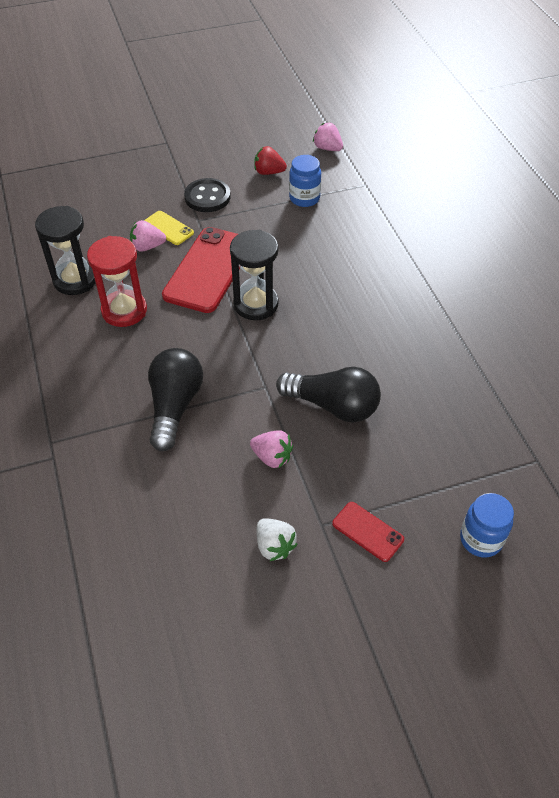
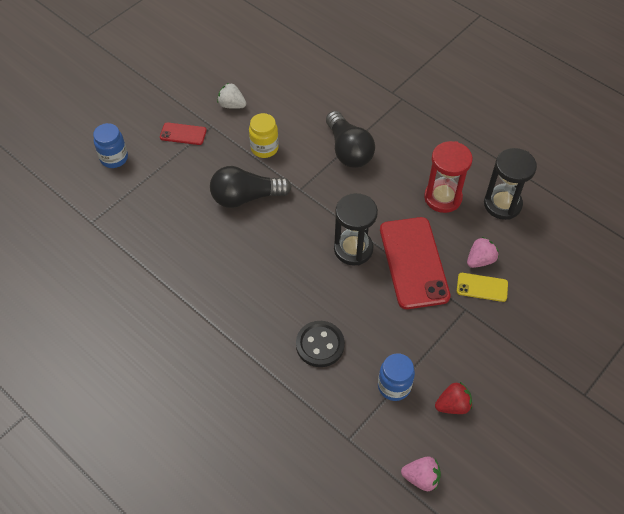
camera: 150 degrees right, 5 degrees up
(207, 197) = (481, 340): black button -> black button (320, 345)
(272, 457) = (264, 148): pink strawberry -> yellow jar

